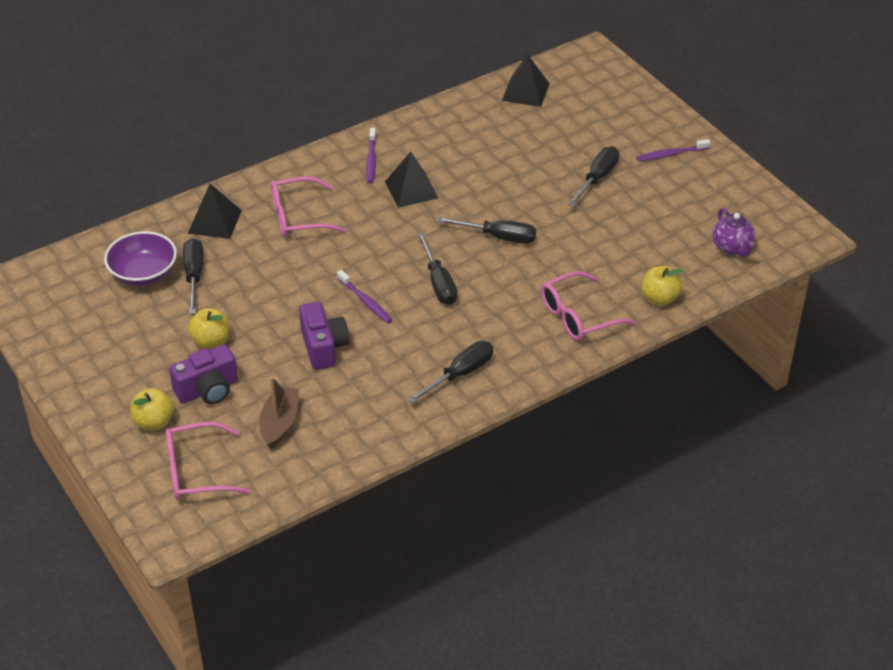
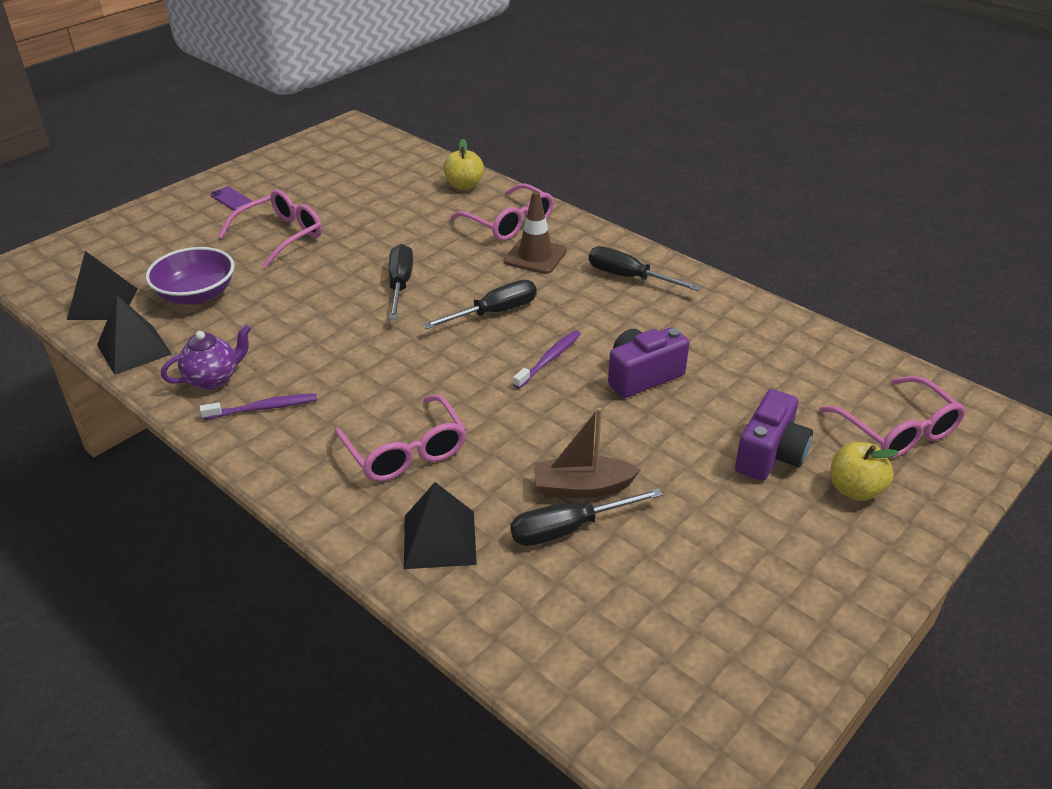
camera: 105 degrees left, 5 degrees down
(143, 273) = (587, 591): purple bowl -> purple bowl (196, 294)
(208, 390) = (770, 455): purple camera -> purple camera turned 75 degrees clockwise
(211, 341) = (686, 475): yellow apple -> none
(280, 423) = (780, 383): brown boat -> brown boat (582, 487)
(411, 189) = (324, 362): black pyramid -> black pyramid (134, 349)
(515, 322) = (535, 256): none -> brown traffic cone
(597, 178) = (280, 236): black screwdriver -> pink glasses
(670, 154) = (231, 199): purple toothbrush -> purple phone
(732, 248) = (378, 158): purple teapot -> purple teapot (213, 379)

